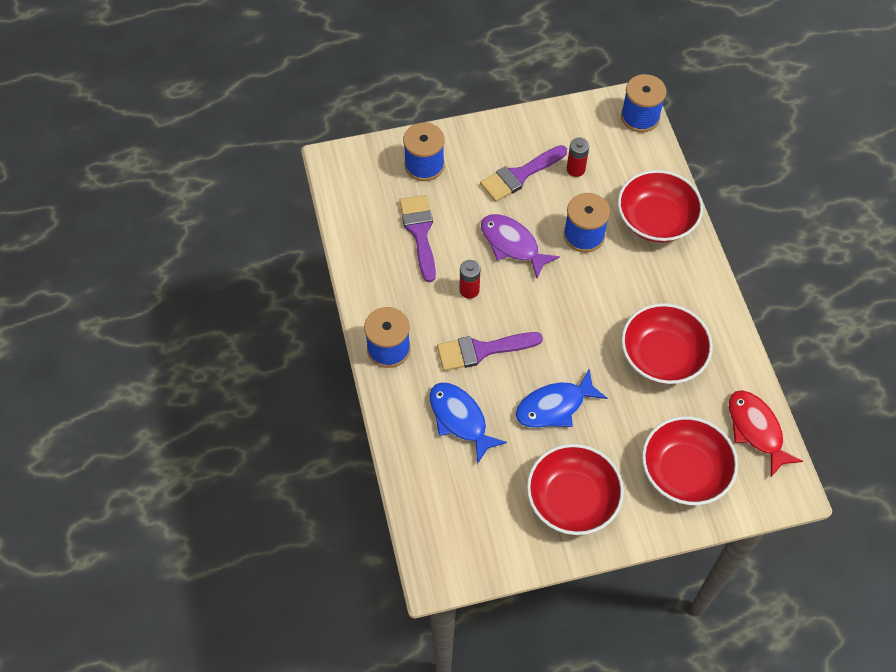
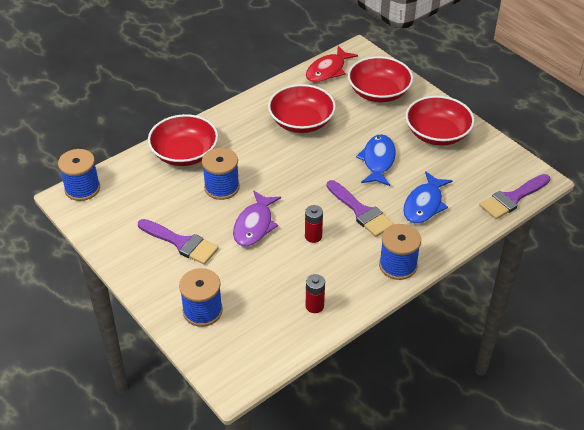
camera: 115 degrees left, 15 degrees down
(420, 232) = (276, 287): purple brush -> purple brush (512, 198)
(554, 406) = (378, 161): blue fish -> blue fish turned 120 degrees counterclockwise
(575, 169) = (157, 211): red battery -> red battery (314, 306)

